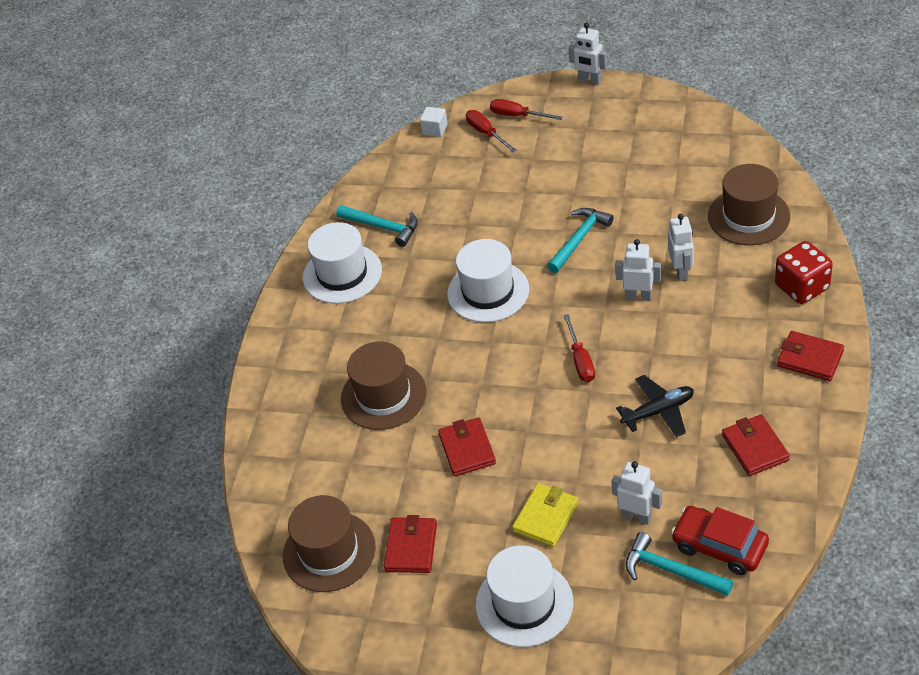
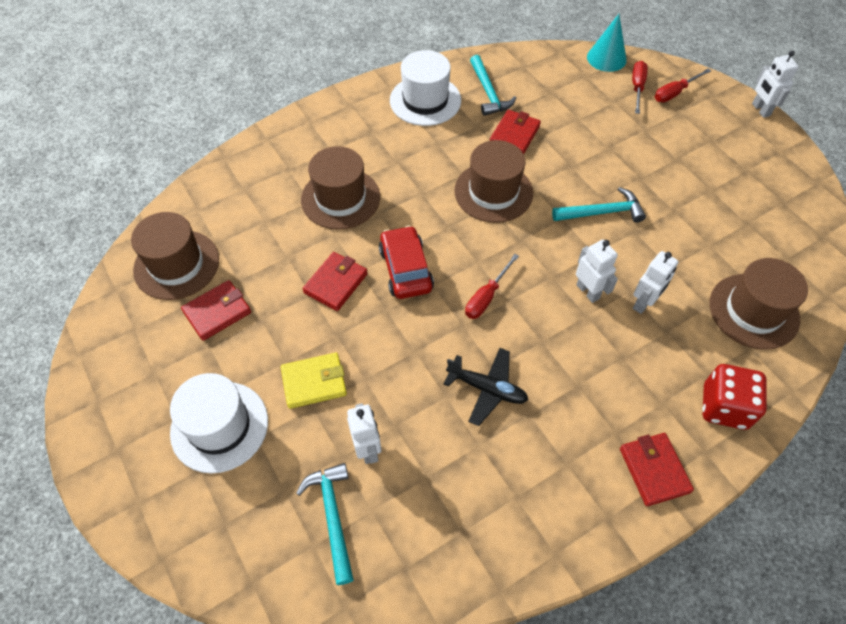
camera: 40 degrees right, 10 degrees up
(435, 129) = (606, 58): white cube -> turquoise cone
(488, 291) = (493, 192): white hat -> brown hat
(517, 115) = (674, 93): red screwdriver -> red screwdriver turned 105 degrees counterclockwise
(719, 546) = (387, 539): red car -> red car (405, 269)
(755, 447) = (516, 493): red wallet -> red wallet (514, 135)

